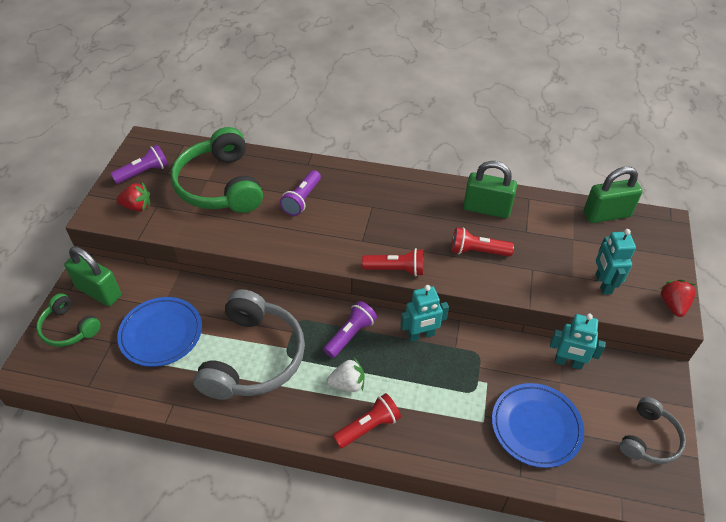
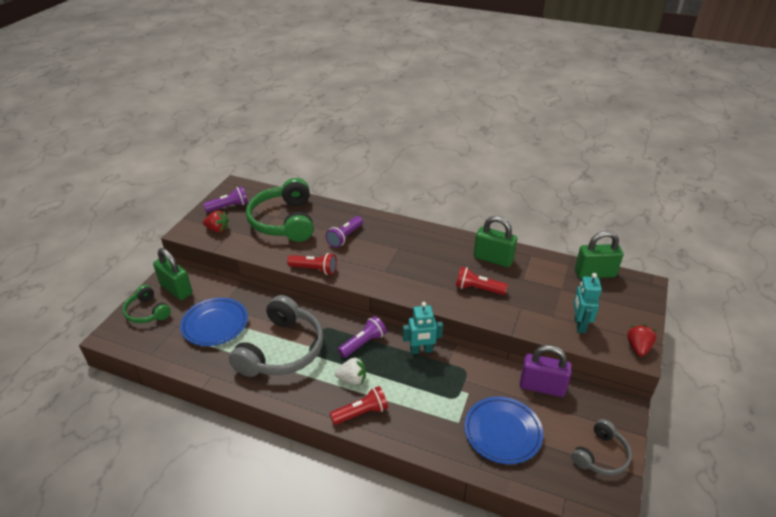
camera: 10 degrees right, 10 degrees down
(396, 269) = (407, 294): red flashlight -> red flashlight (314, 269)
(568, 362) = (542, 387): turquoise robot -> purple padlock

